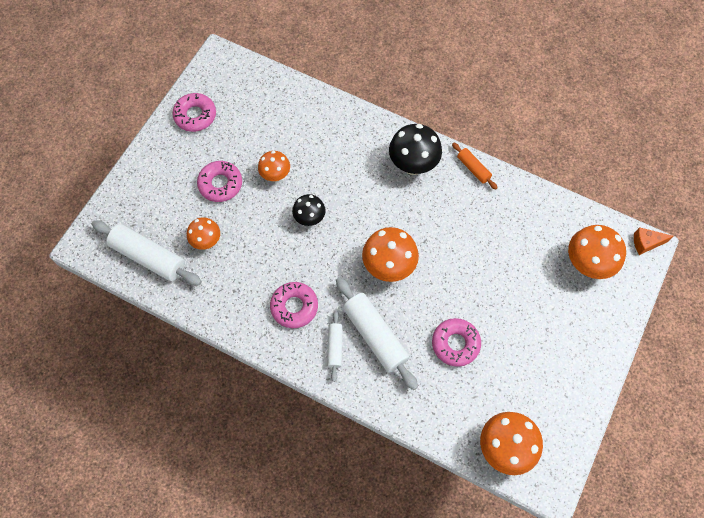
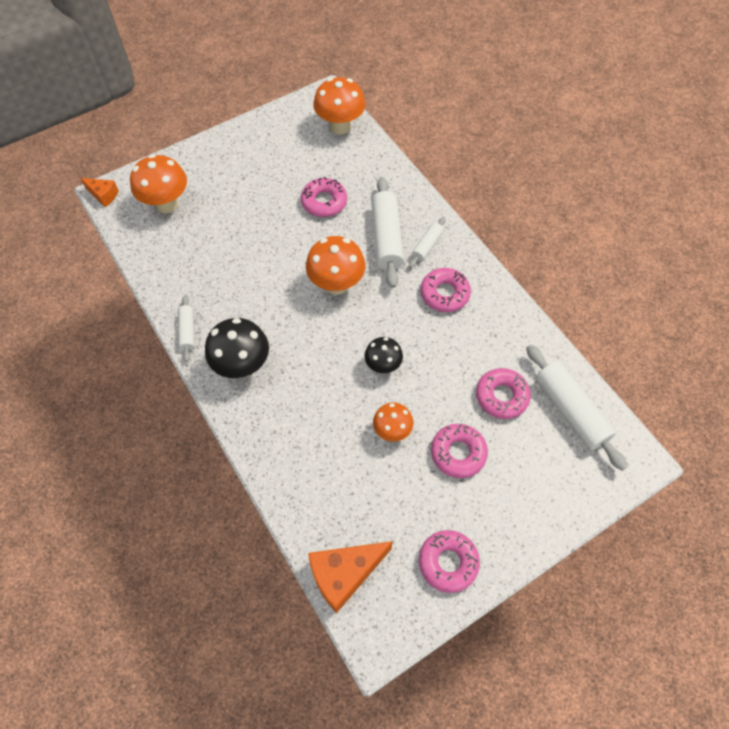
camera: 150 degrees left, 5 degrees down
(206, 241) = (501, 396): orange mushroom -> pink donut
(257, 79) = (344, 574): none -> orange cheese
(473, 168) = (187, 331): orange rolling pin -> white rolling pin

